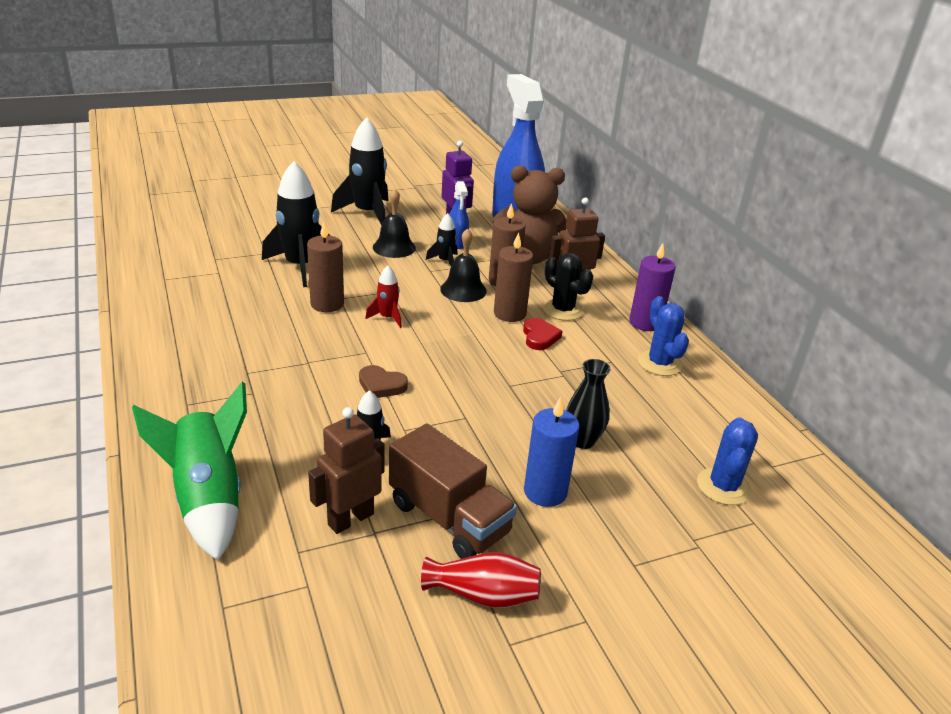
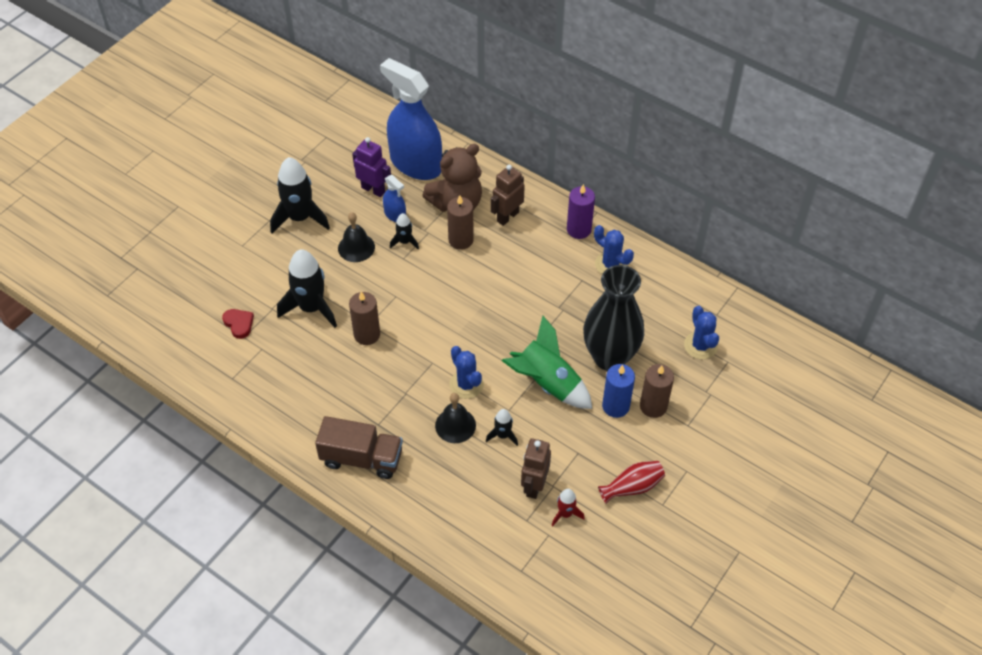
camera: 30 degrees left, 20 degrees up
(208, 499) = (451, 521): green rocket -> green rocket (547, 383)
(381, 385) = (466, 384): brown heart -> blue cactus
(387, 317) = (417, 323): red rocket -> red rocket (565, 514)
(449, 518) = (581, 454): brown truck -> brown truck (362, 458)
(463, 290) = (442, 265): black bell -> black bell (455, 425)
(509, 313) = (490, 272): brown candle -> brown candle (653, 406)
(539, 337) = (525, 283): red heart -> red heart (239, 324)
(562, 310) = (520, 247): black cactus -> none
(582, 441) = (609, 357): black vase -> black vase, size x2.09

